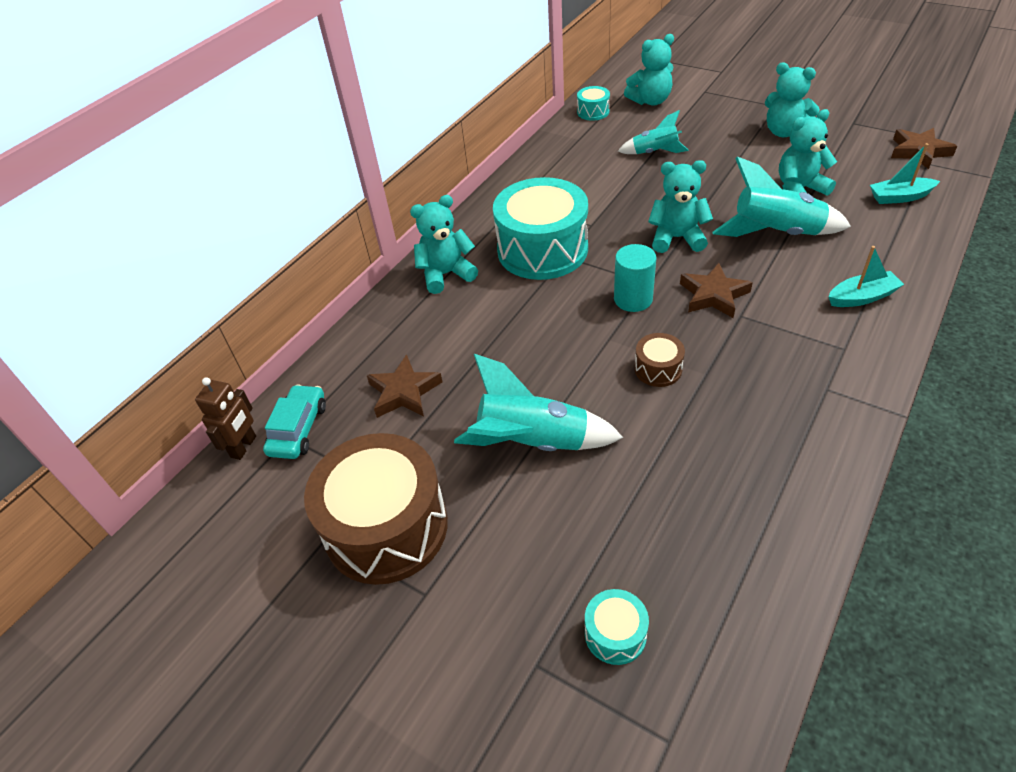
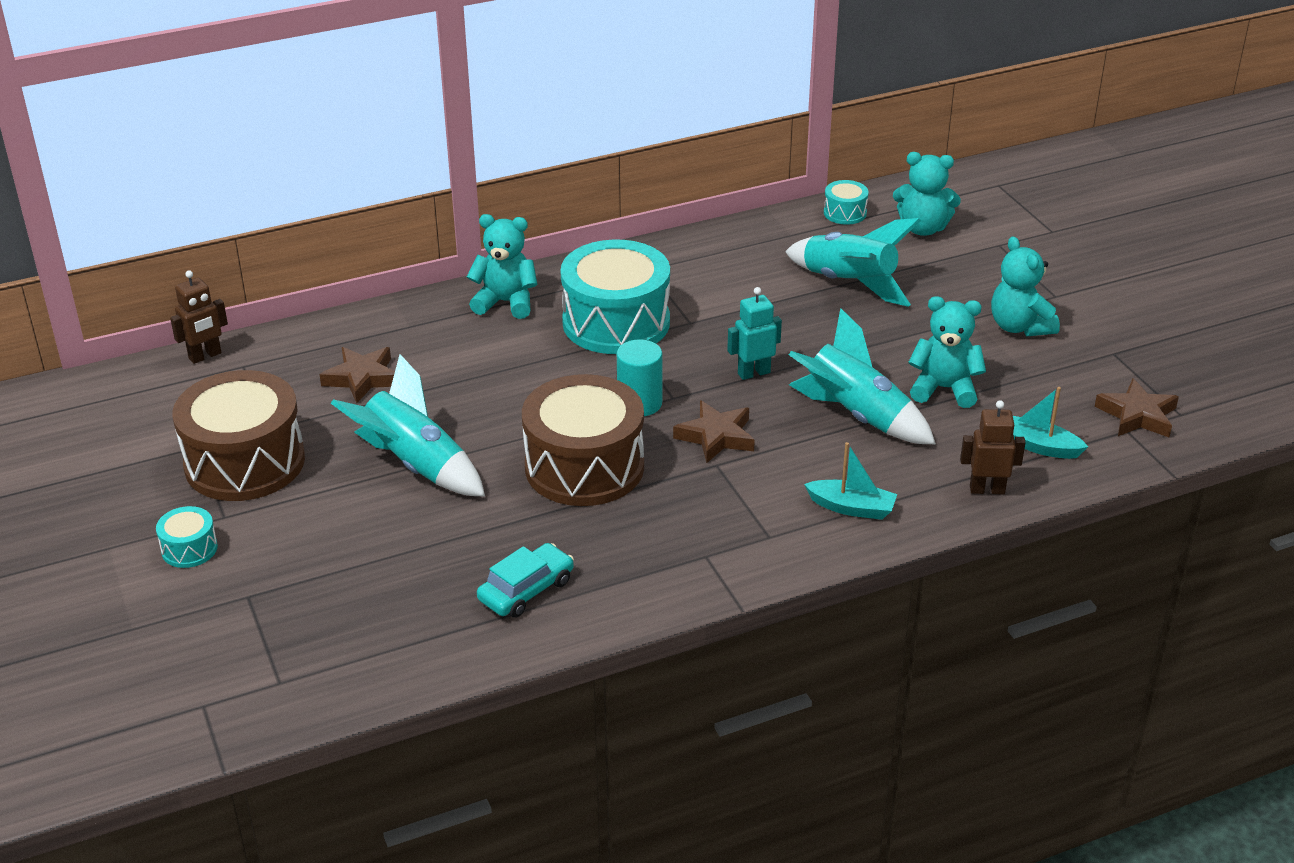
camera: 30 degrees right, 10 degrees down
(298, 429) = (256, 364): turquoise car -> turquoise car (526, 590)
(615, 634) = (320, 610): turquoise drum -> turquoise drum (189, 549)
(654, 152) = (849, 284): turquoise rocket -> turquoise rocket, size x1.67
(658, 369) = (584, 467): brown drum -> brown drum, size x2.29
(677, 238) = (753, 373): turquoise teddy bear -> turquoise robot
(915, 240) = (987, 489): none -> brown robot

